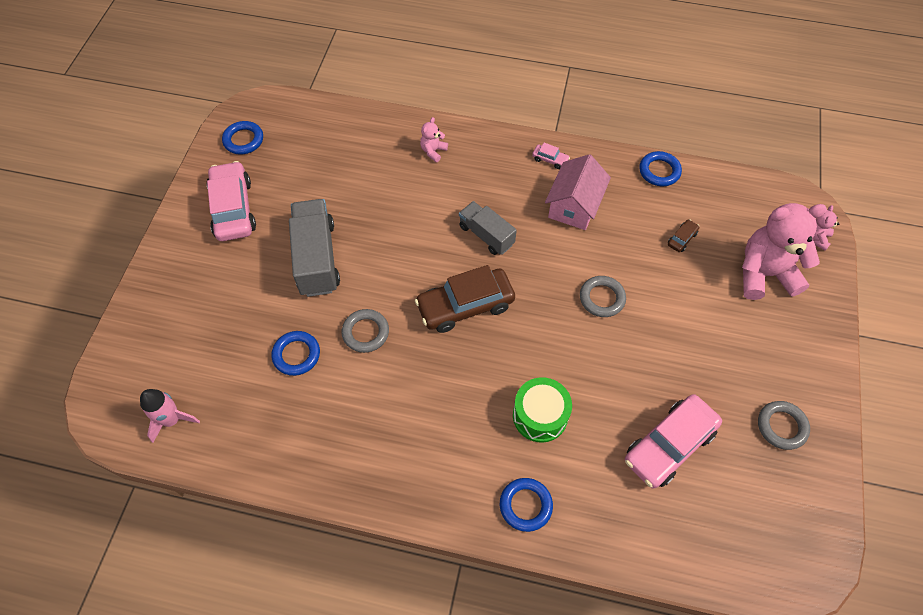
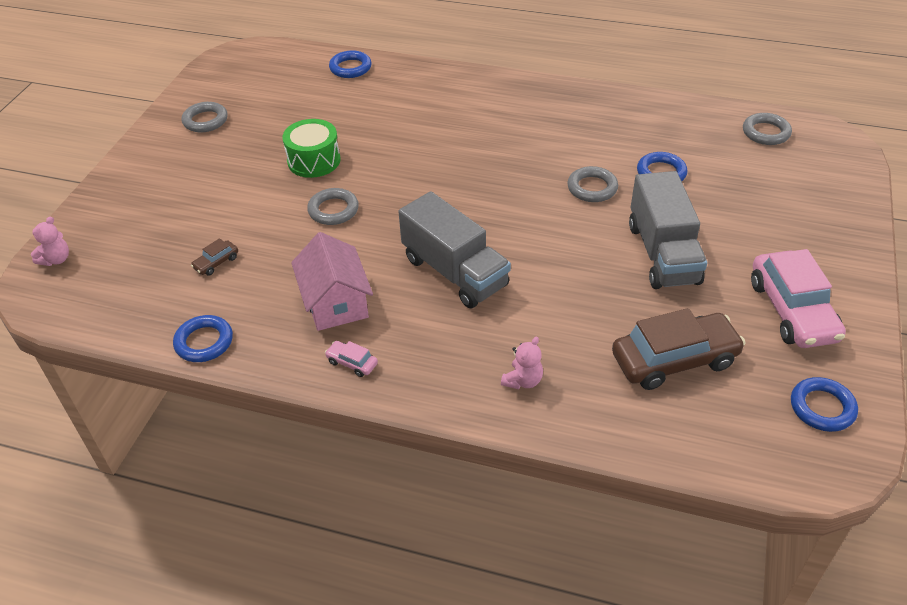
camera: 175 degrees left, 15 degrees down
(172, 420) = (766, 132): pink rocket -> grey ring
(465, 306) = (485, 207): brown car -> brown car (674, 360)
(486, 235) = (454, 272): grey truck -> grey truck, size x1.60
(525, 505) = (442, 84): blue ring -> blue ring (350, 68)
(540, 415) = (420, 130): green drum -> green drum (314, 161)
(574, 206) = (335, 302): pink house -> pink house turned 45 degrees counterclockwise
(669, 445) = (310, 112): pink car -> none
(764, 274) = (142, 227): pink teddy bear -> none

